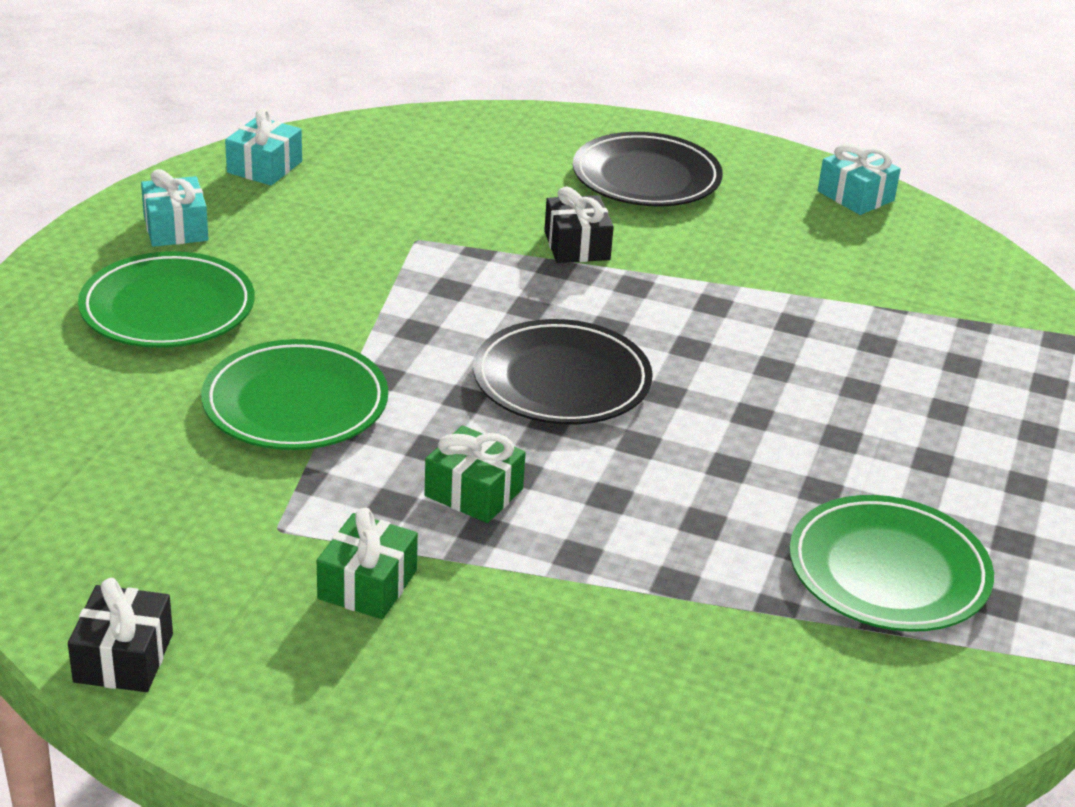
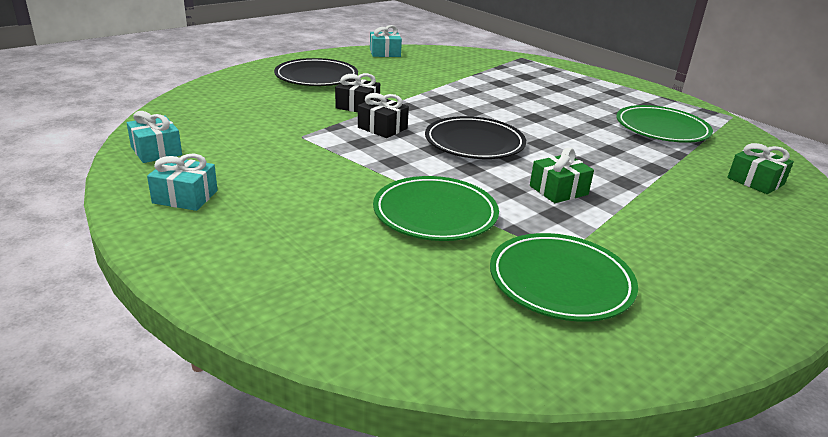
camera: 60 degrees left, 5 degrees down
(123, 658) = (680, 348): black gift -> black gift (382, 128)
(167, 308) = (282, 225): green plate -> green plate (560, 282)
(367, 585) = (629, 242): green gift -> green gift (755, 181)

